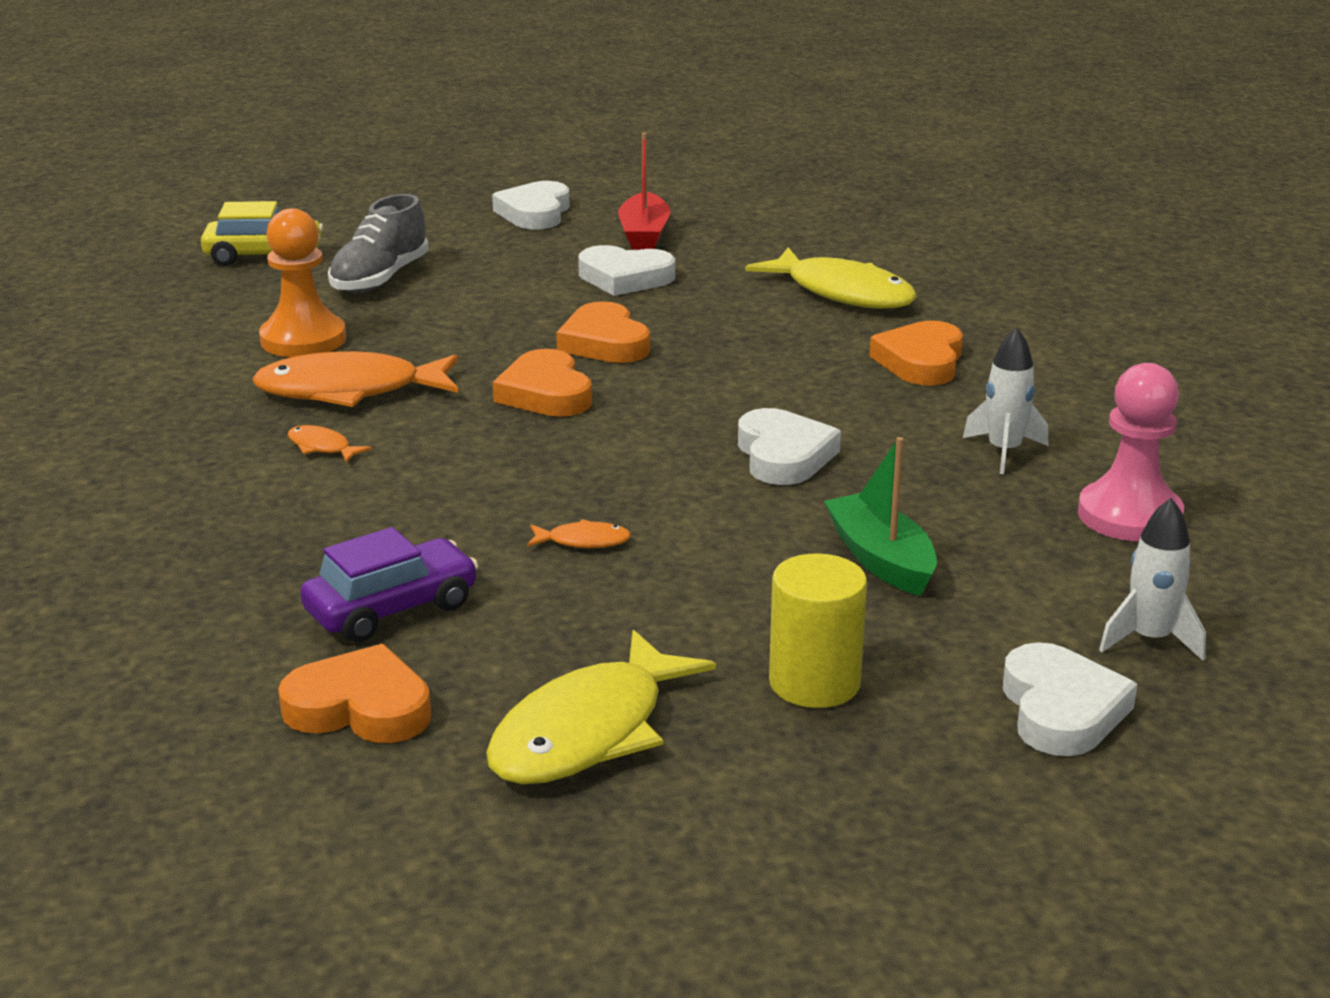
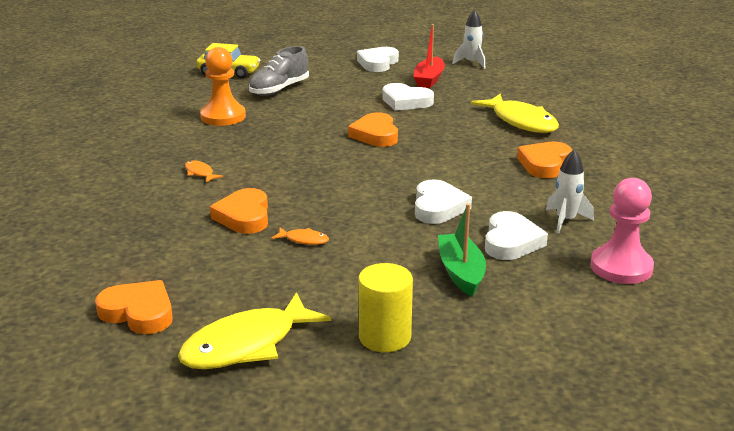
camera: 15 degrees right, 0 degrees up
(349, 391) = (230, 145): orange fish -> none
(392, 609) = (185, 262): purple car -> none
(545, 393) = (329, 158): orange heart -> orange heart (244, 216)
(1061, 710) = (518, 375): white heart -> white heart (511, 242)
(1150, 639) = (594, 342): white rocket -> white rocket (471, 63)

